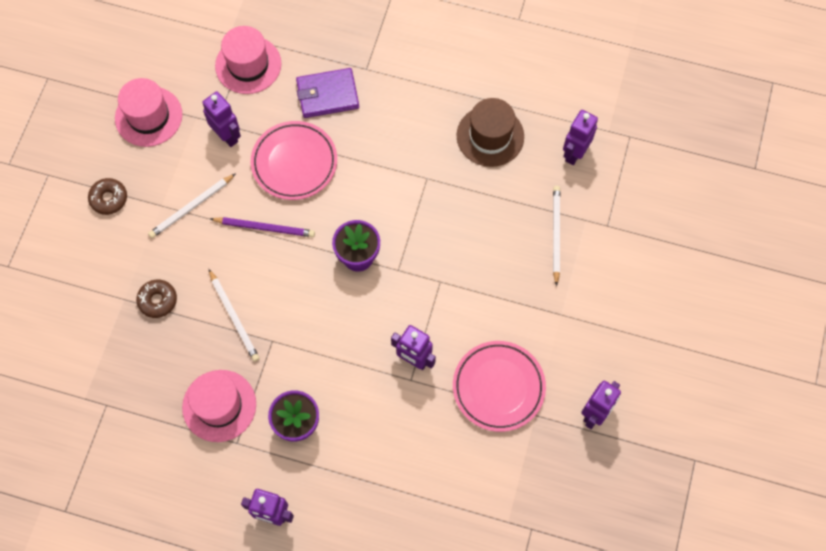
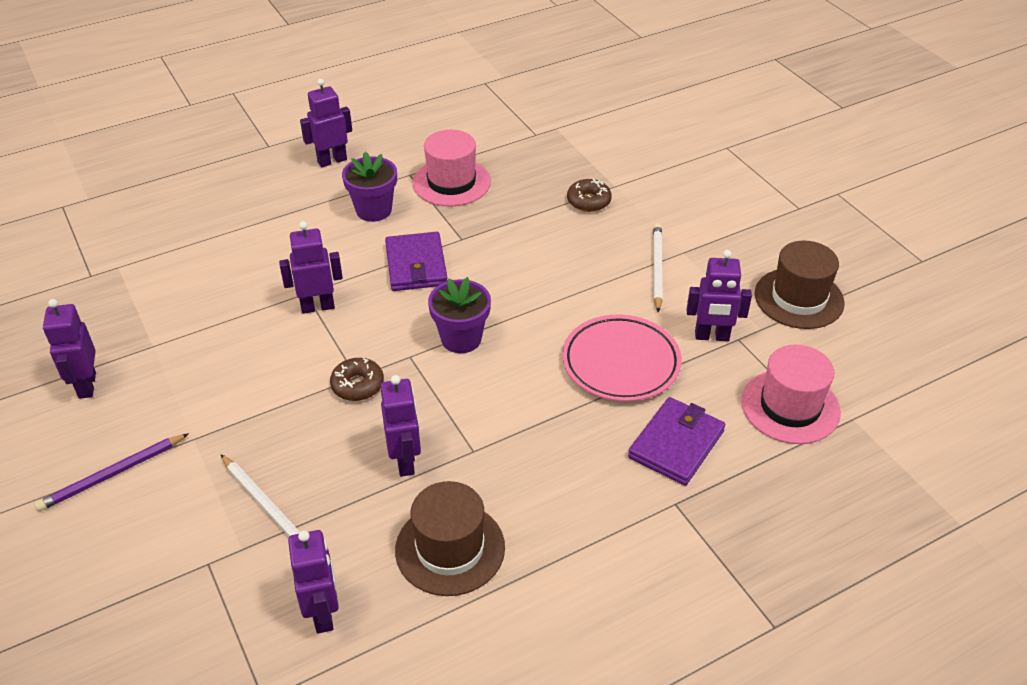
camera: 135 degrees right, 25 degrees down
(109, 199) = (729, 227): brown donut -> brown donut (357, 385)
(148, 116) = (799, 298): pink hat -> brown hat
(234, 317) = (514, 231): white pencil -> none
(265, 228) = (575, 299): purple pencil -> purple pencil (112, 474)
(323, 342) = (416, 265): none -> purple wallet
(466, 201) = (405, 461): none -> purple robot
(498, 387) = (211, 341): pink plate -> none

